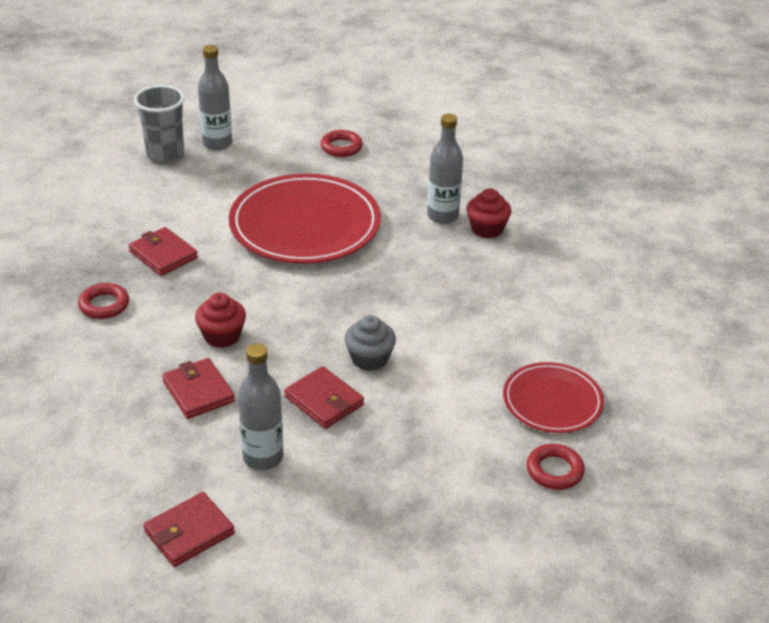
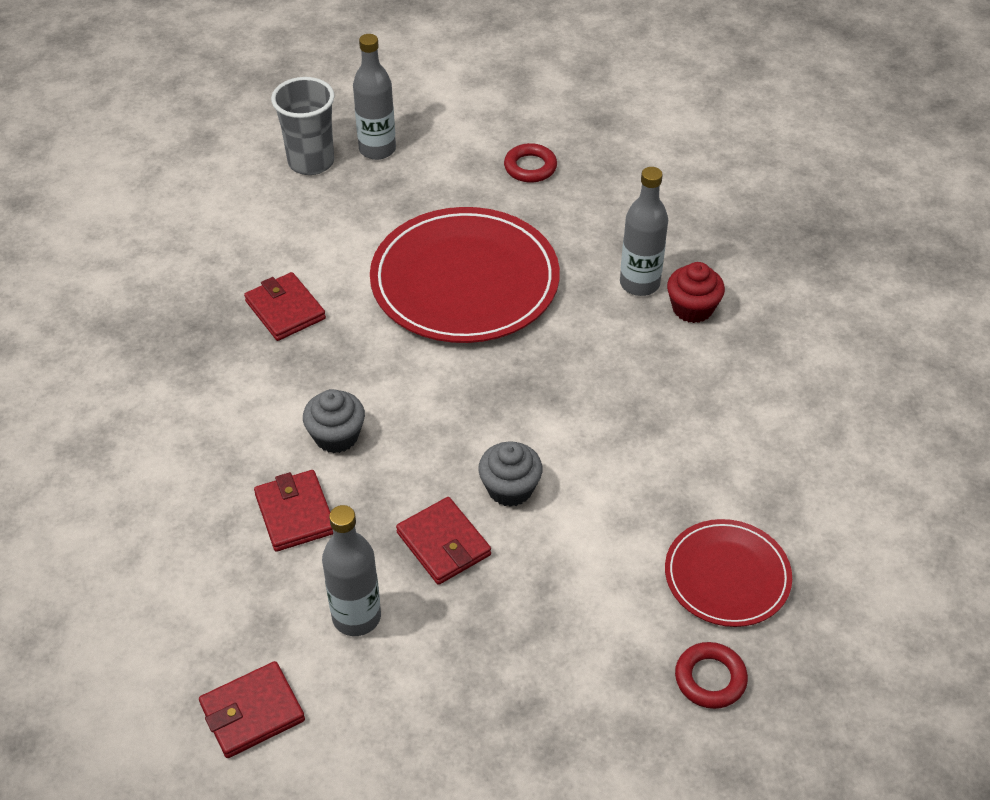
camera: 10 degrees right, 10 degrees up
(104, 305) = (204, 376): red ring -> none
(222, 336) = (336, 436): red cupcake -> grey cupcake

